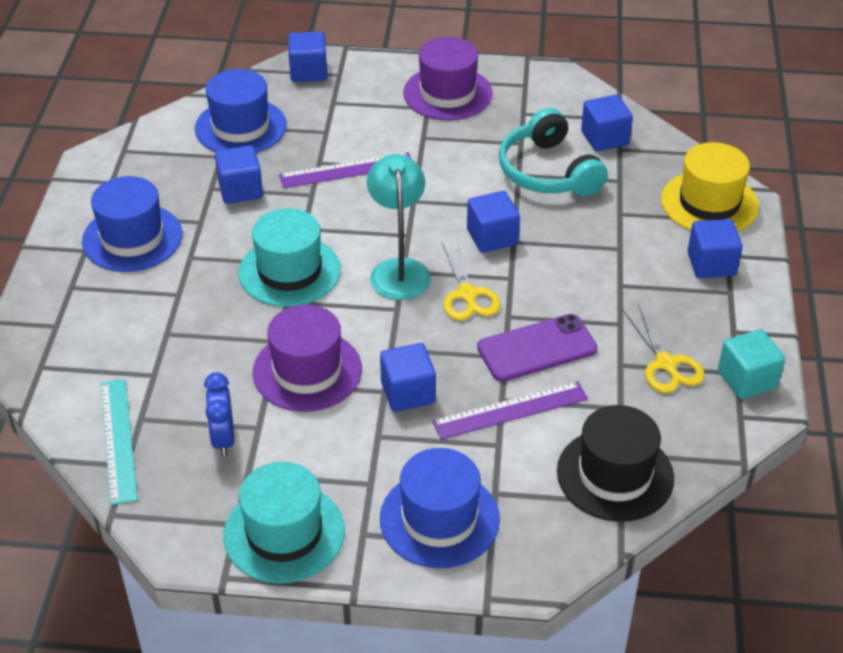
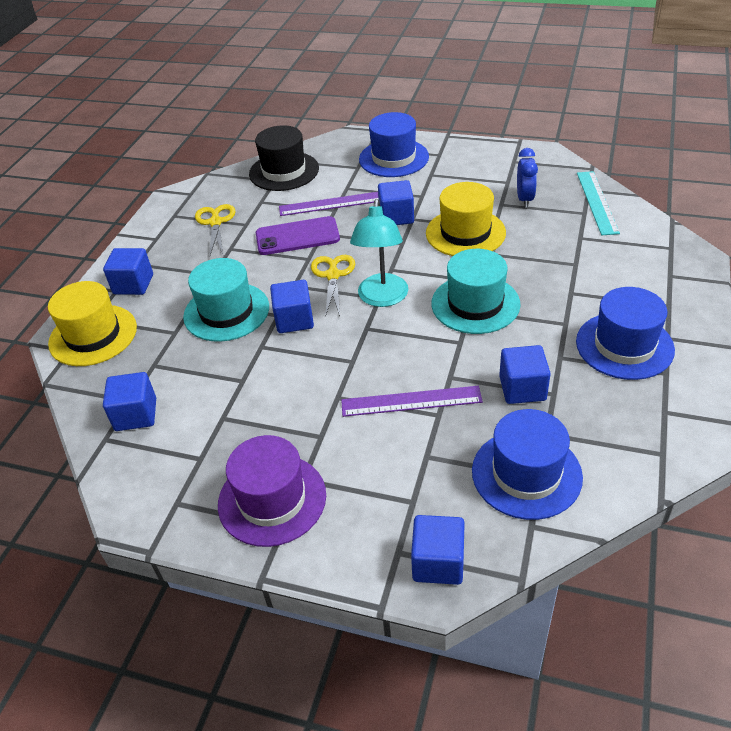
camera: 165 degrees left, 0 degrees up
(284, 533) = (485, 156): turquoise hat -> turquoise hat (226, 312)
(307, 371) = (465, 233): purple hat -> yellow hat
(548, 171) = (213, 380): turquoise headphones -> none
(747, 379) = (170, 211): turquoise cube -> none

